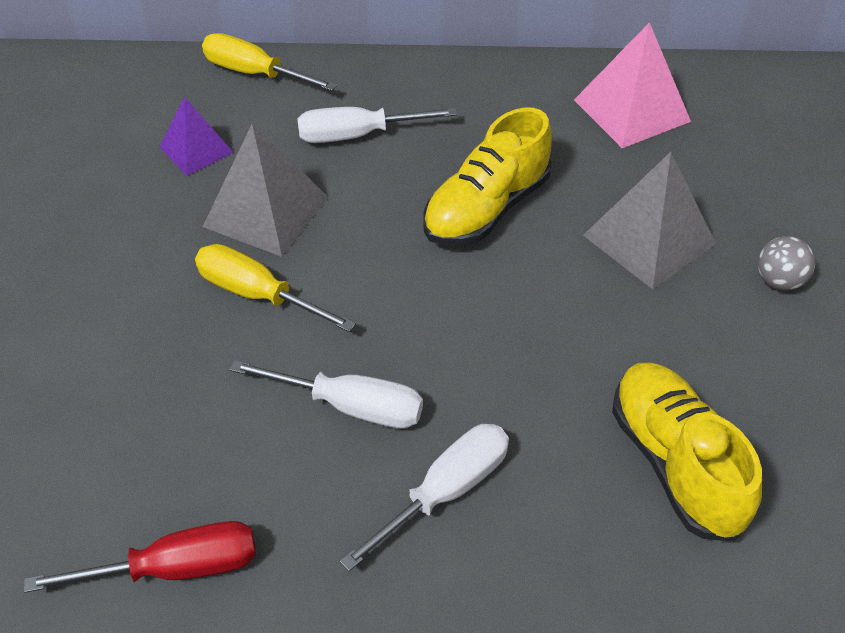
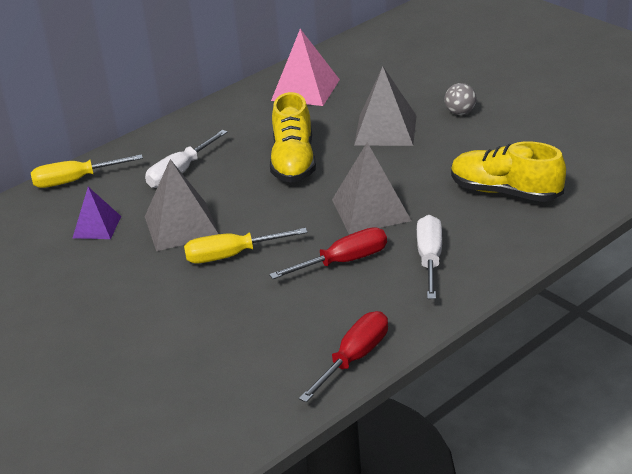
camera: 40 degrees left, 15 degrees down
(349, 406) = (343, 262): white screwdriver -> red screwdriver
(477, 351) = (370, 210): none -> grey pyramid

